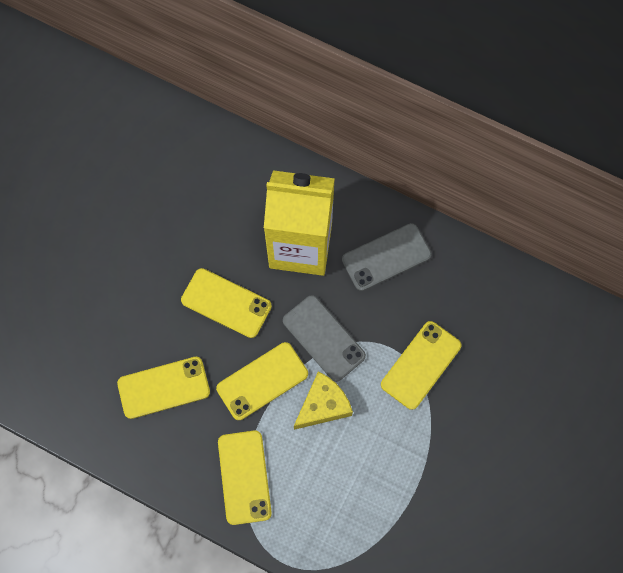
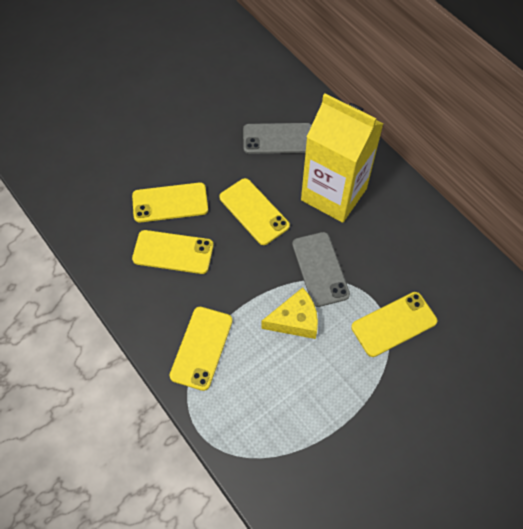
camera: 25 degrees right, 10 degrees down
(262, 381) = (253, 280): yellow phone -> yellow phone (170, 202)
(386, 257) = (401, 229): grey phone -> grey phone (278, 138)

